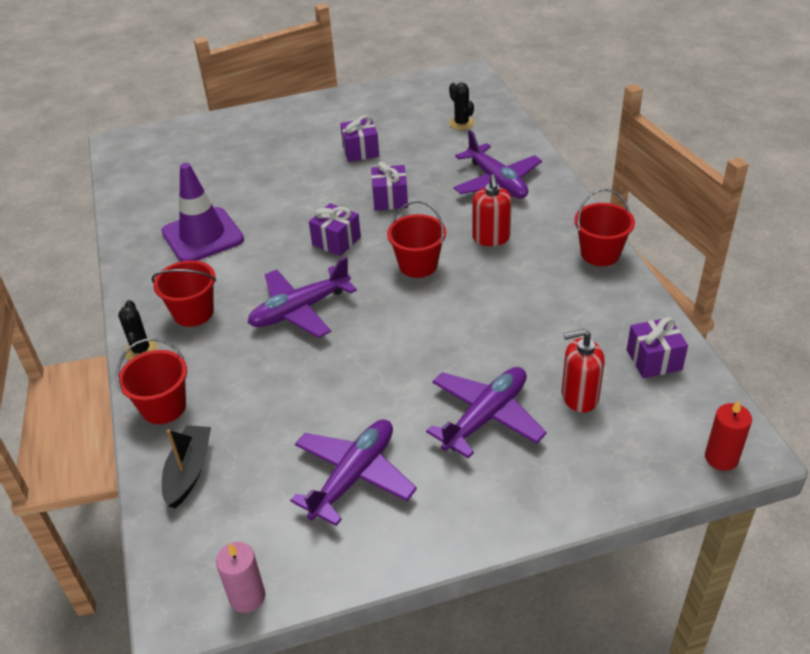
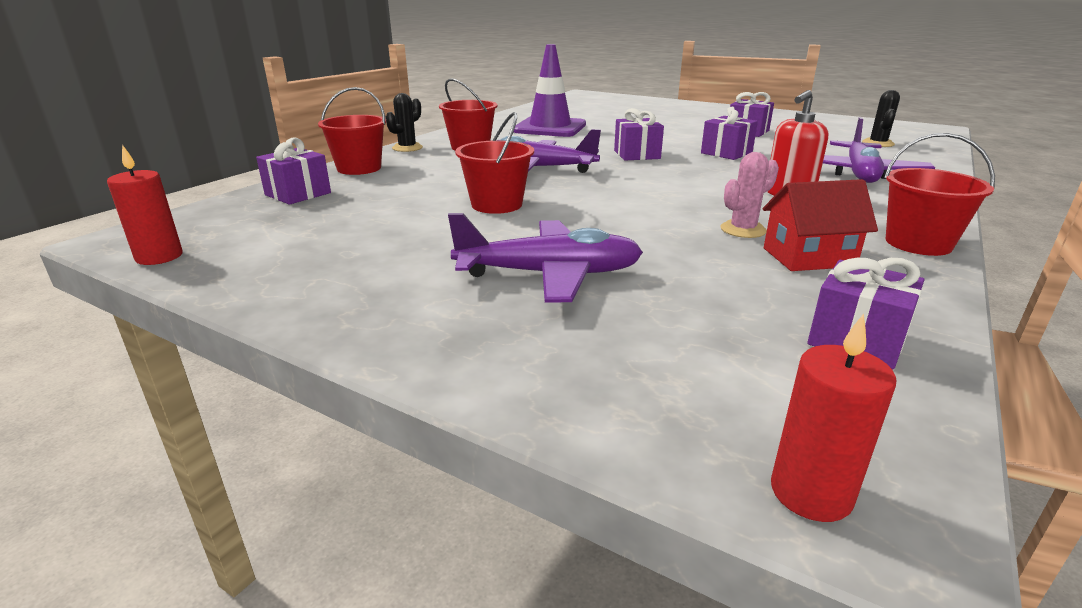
camera: 45 degrees right, 15 degrees down
(189, 471) = (298, 194): black boat -> purple gift
(247, 597) = (159, 257): pink candle -> red candle
(353, 476) = (369, 246): purple plane -> none
(418, 265) = (681, 183): red bucket -> red bucket (496, 204)
(515, 299) = (743, 230): none -> pink cactus
(572, 305) = (808, 257): none -> red house
(579, 397) = (683, 314): red soap dispenser -> none

